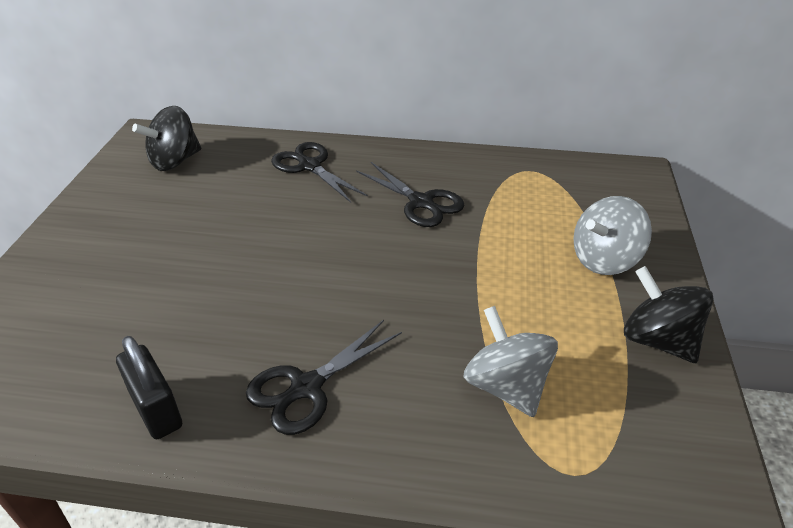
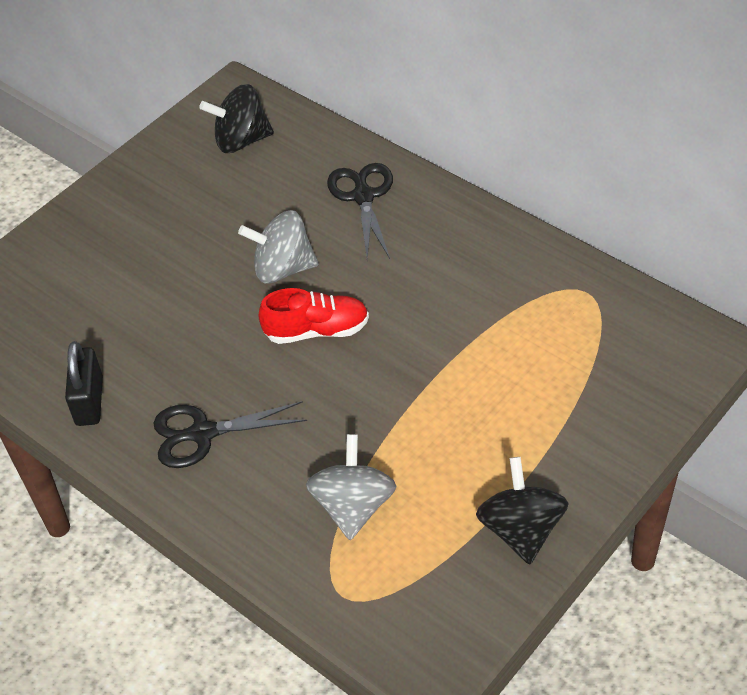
camera: 35 degrees right, 10 degrees up
(348, 263) = (316, 330): none -> red shoe
(421, 203) = (437, 288): black scissors -> none
(604, 260) = (556, 431): grey spinning top -> grey spinning top (283, 268)

